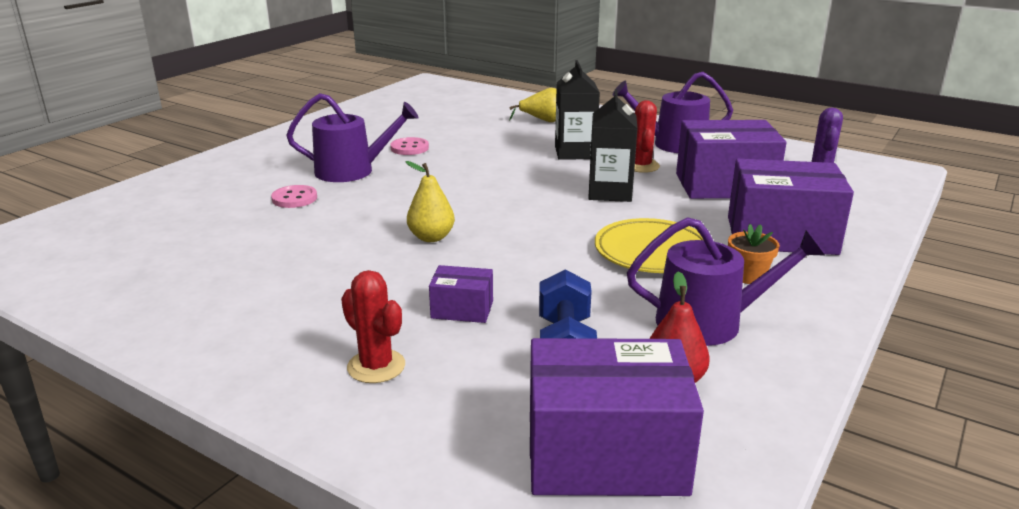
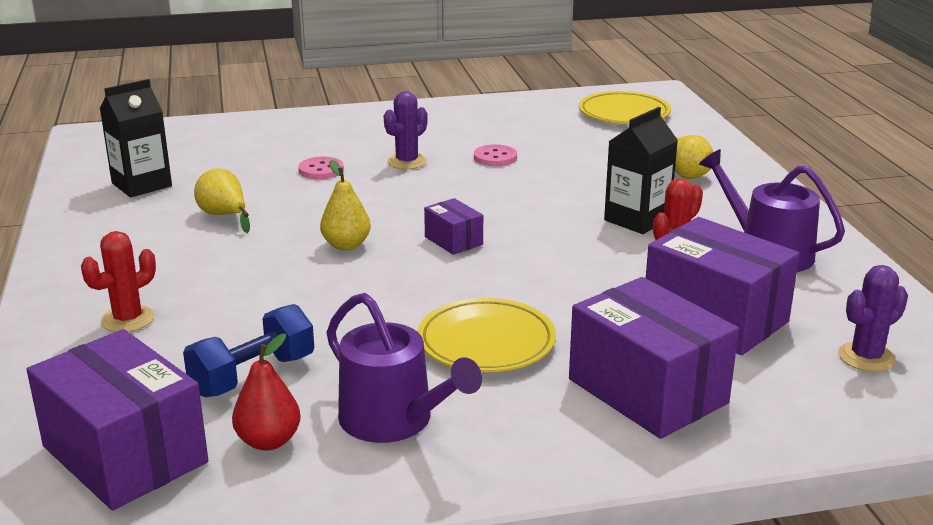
camera: 45 degrees right, 0 degrees up
(284, 258) = (224, 216): none -> yellow pear
(352, 171) = (407, 162): purple watering can -> purple cactus
(376, 366) = (128, 319): red cactus -> red cactus turned 45 degrees clockwise
(435, 99) = (624, 114): none -> yellow plate
(462, 309) = (251, 310): purple box -> purple box (453, 241)
(610, 192) = (578, 272): black carton -> black carton (141, 185)
(748, 276) = (520, 406): orange flower pot -> none

